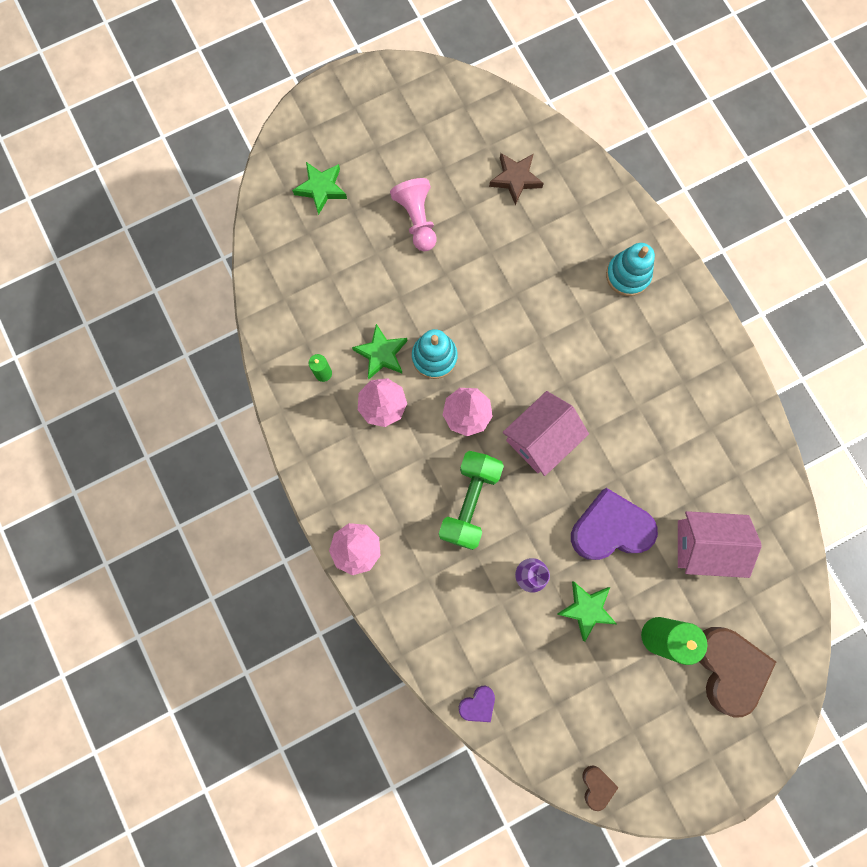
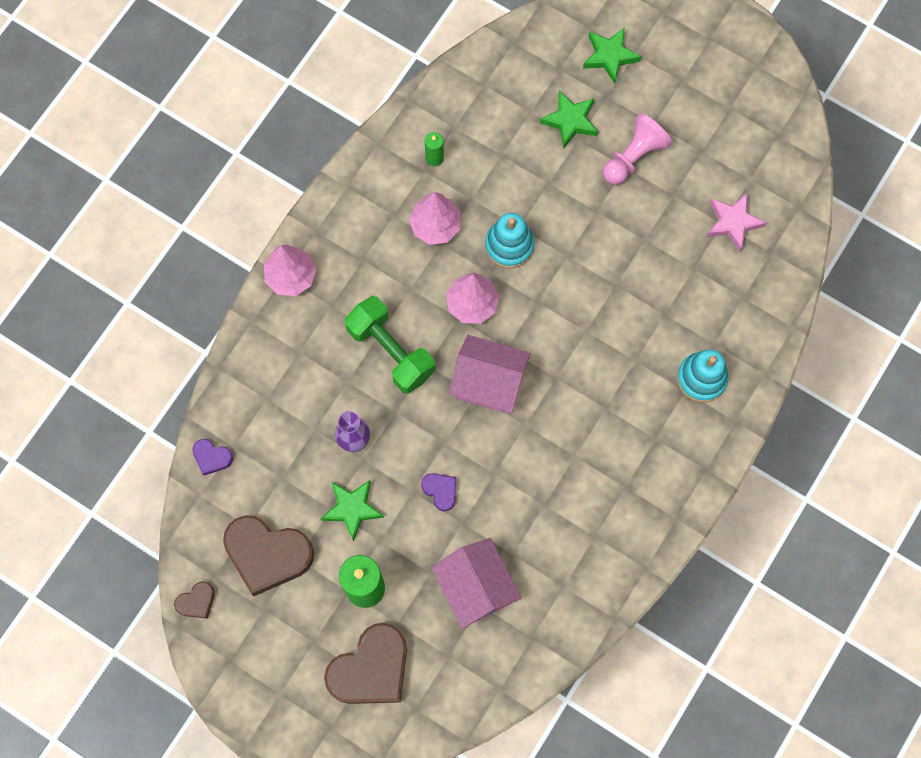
camera: 60 degrees right, 5 degrees down
(381, 354) = (483, 197): green star -> green star (570, 121)
(469, 502) = (391, 351): green dumbbell -> green dumbbell turned 60 degrees clockwise
(515, 179) = (733, 223): brown star -> pink star
(588, 702) = (267, 554): none -> brown heart
(610, 528) = (440, 491): purple heart -> purple heart, size x0.46

